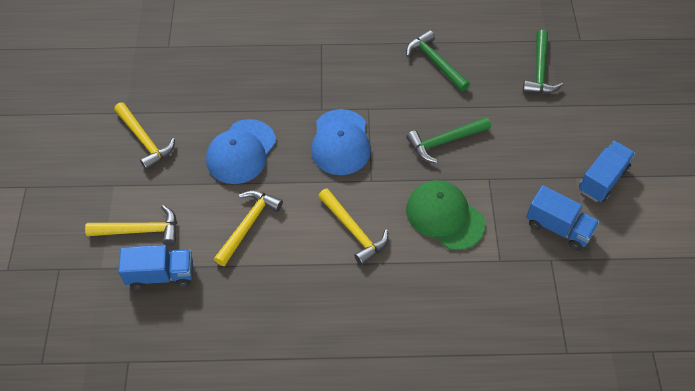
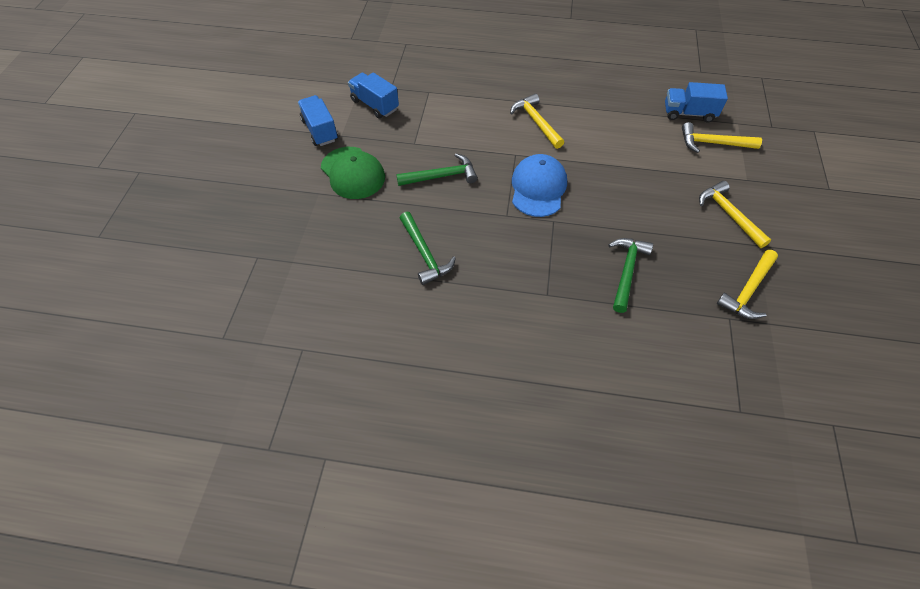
camera: 170 degrees left, 0 degrees up
(241, 152) = (633, 192): blue cap -> none
(248, 225) = (623, 136): yellow hammer -> yellow hammer (748, 290)
(444, 216) = (460, 122): green cap -> green cap (353, 173)
(540, 70) = (319, 229): green hammer -> green hammer (626, 271)
(602, 180) = (320, 130): blue truck -> blue truck turned 105 degrees clockwise

